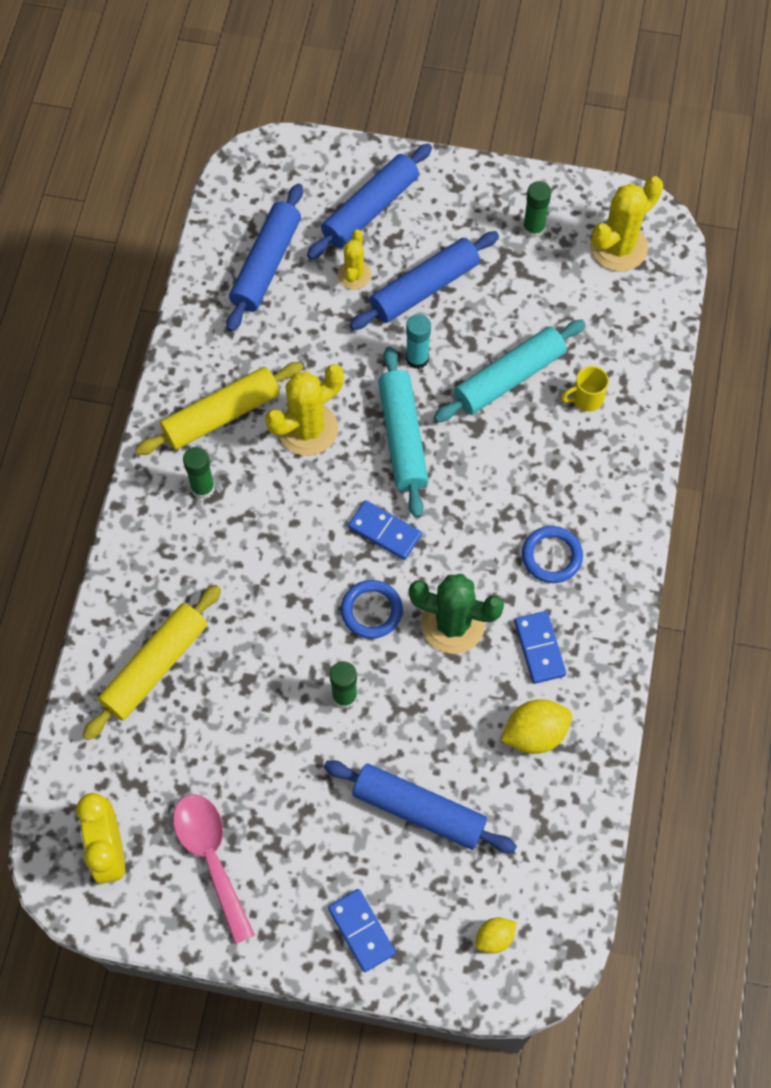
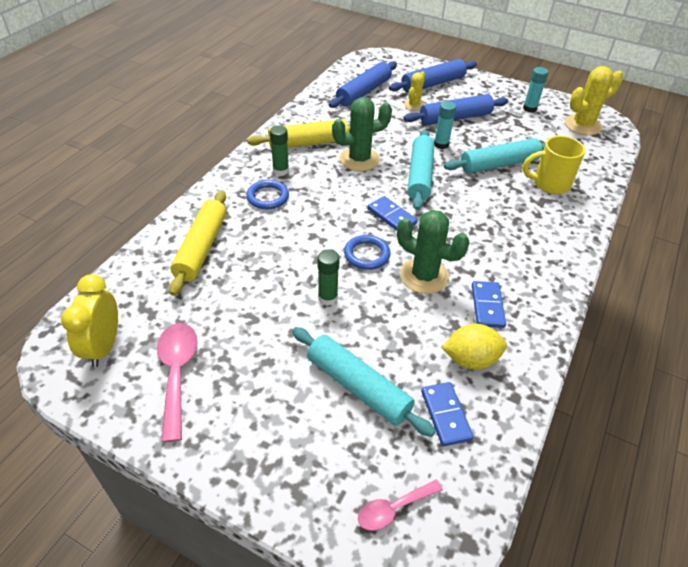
camera: 15 degrees right, 20 degrees down
(155, 666) = (201, 248): yellow rolling pin -> yellow rolling pin turned 45 degrees counterclockwise
(307, 429) = (359, 159): yellow cactus -> green cactus
(361, 931) = (274, 465): blue domino -> blue domino (445, 415)
(419, 810) = (358, 386): blue rolling pin -> turquoise rolling pin
(494, 938) = (393, 508): yellow lemon -> pink spoon
(533, 228) = (529, 108): green glue stick -> turquoise glue stick
(551, 556) = (508, 256): blue ring -> blue ring (268, 197)
(586, 399) = (549, 184): yellow mug -> yellow mug, size x1.68

